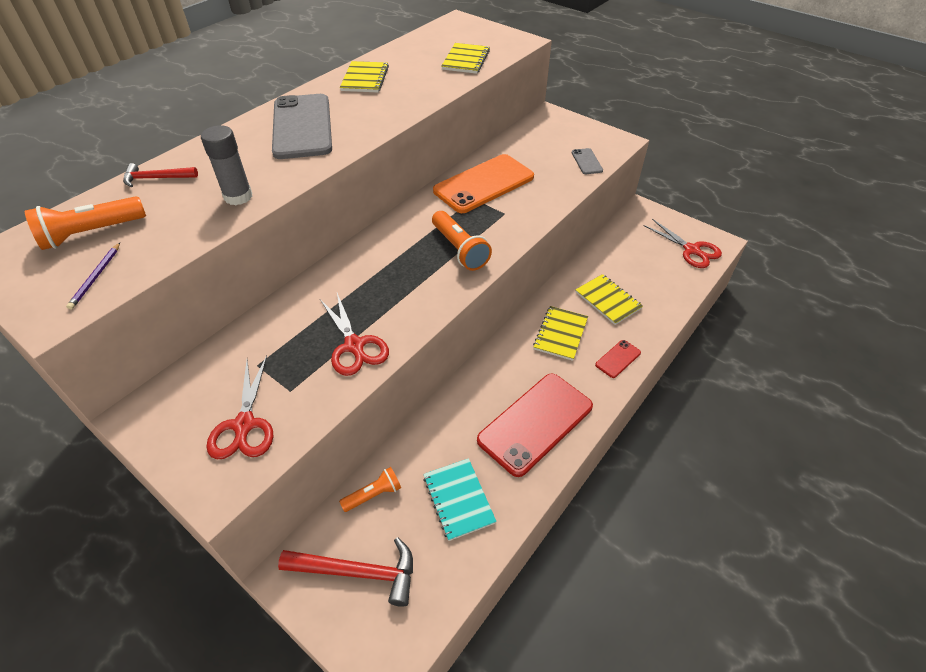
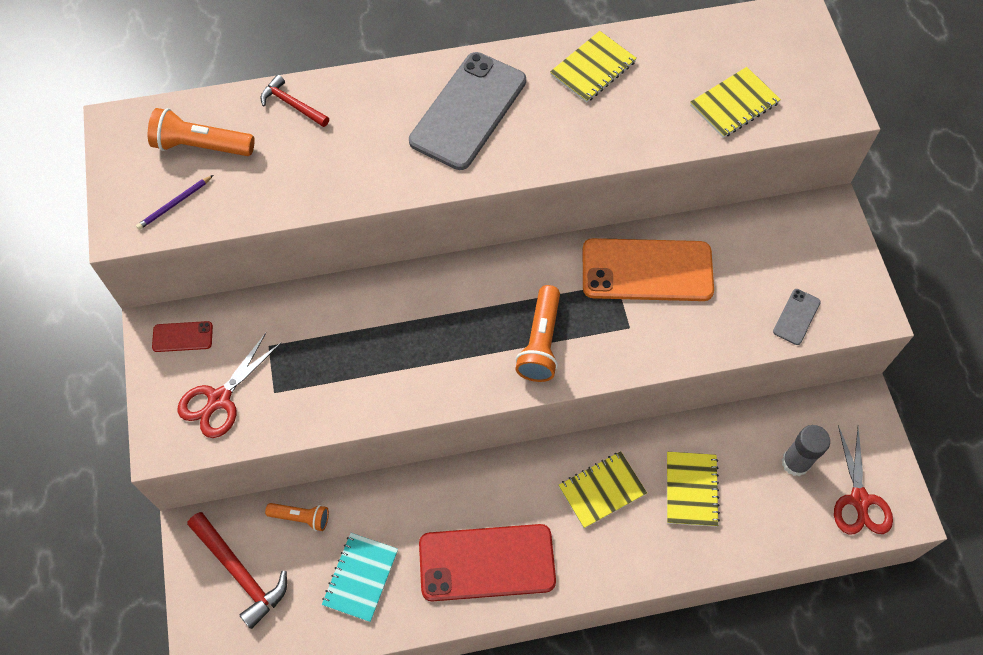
camera: 40 degrees right, 15 degrees up
(238, 196) = (340, 178): grey glue stick -> grey glue stick (795, 462)
(354, 345) = (356, 385): red scissors -> none
(618, 359) = (630, 561): red phone -> red phone (182, 337)

